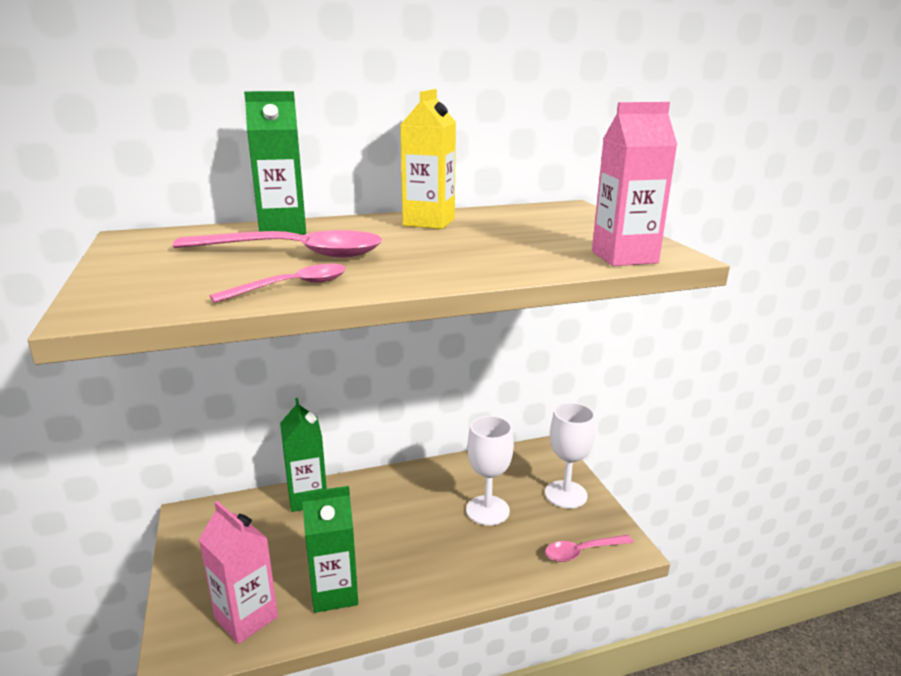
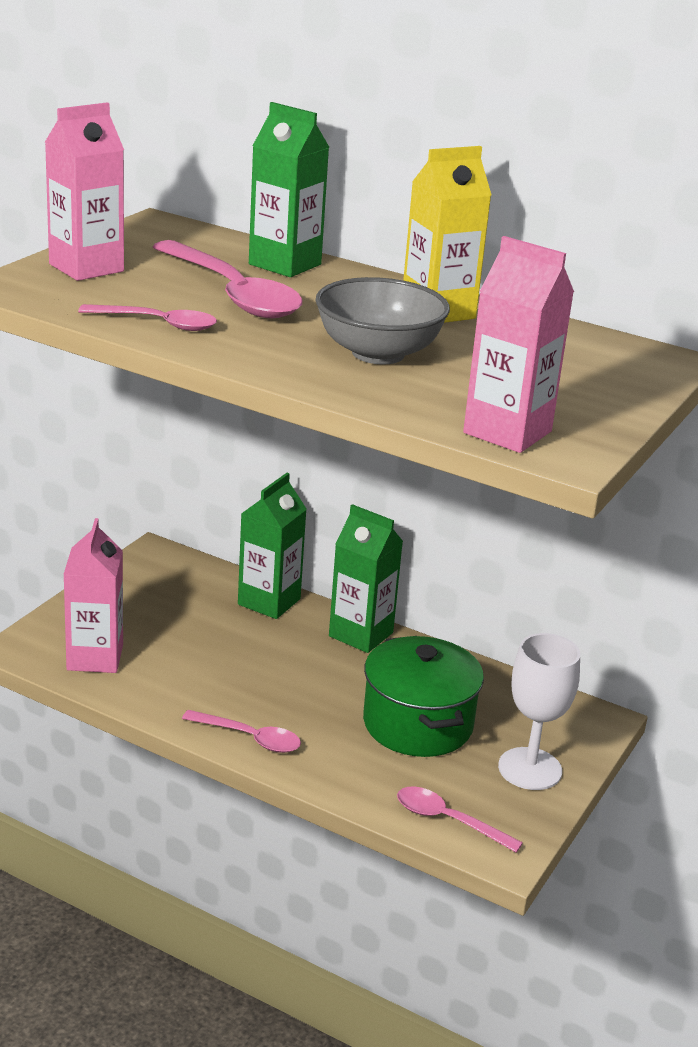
camera: 45 degrees right, 5 degrees up
(141, 276) = (86, 268): none -> pink carton
(334, 592) = (180, 687): green carton -> green carton (361, 634)
(423, 590) = (249, 738): none -> pink spoon
(462, 250) = (378, 353): none -> grey bowl
(487, 510) = (417, 724): white goblet -> green pot

